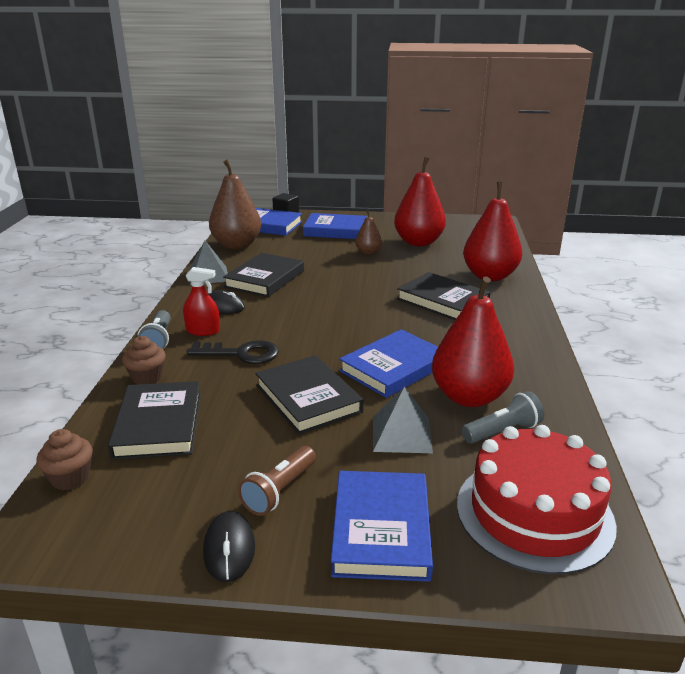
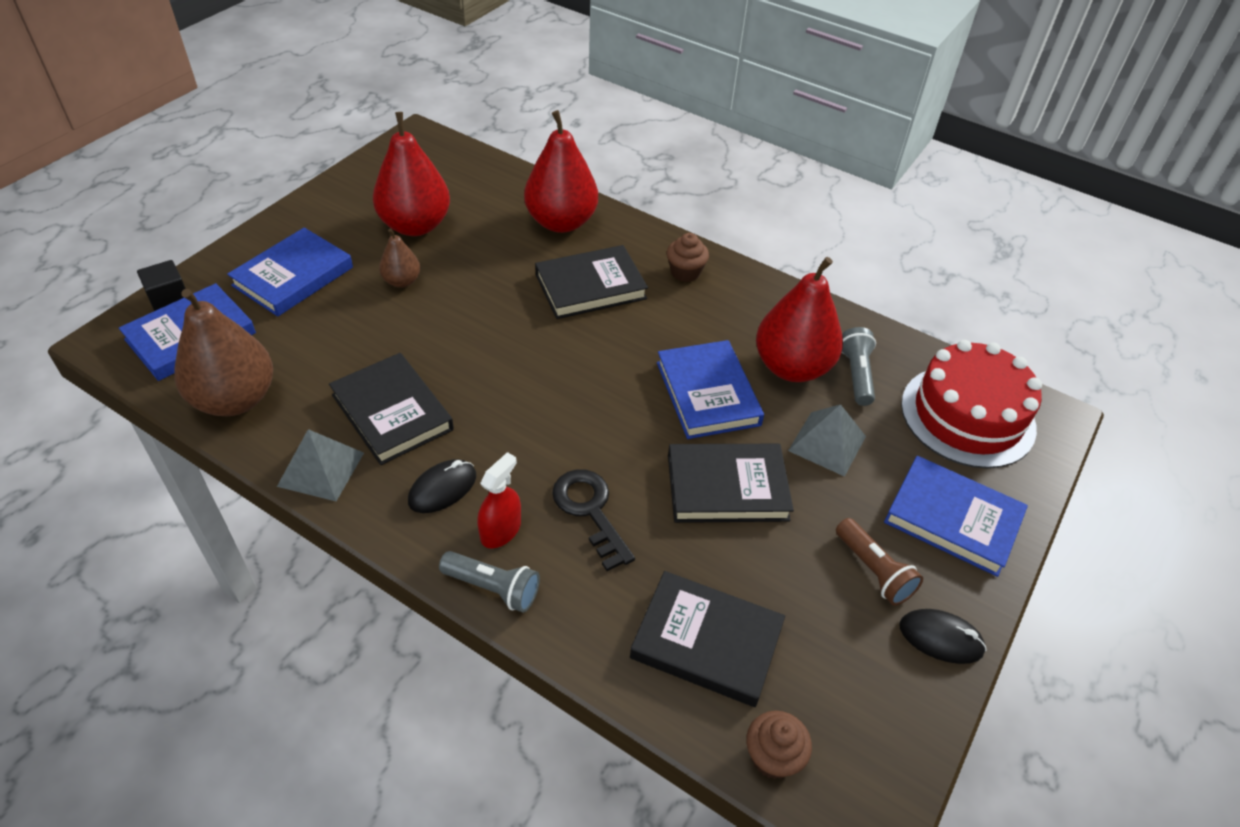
camera: 65 degrees left, 20 degrees up
(147, 377) = (588, 626): brown cupcake -> brown cupcake (685, 272)
(241, 354) = (590, 511): black key -> black key turned 60 degrees counterclockwise

